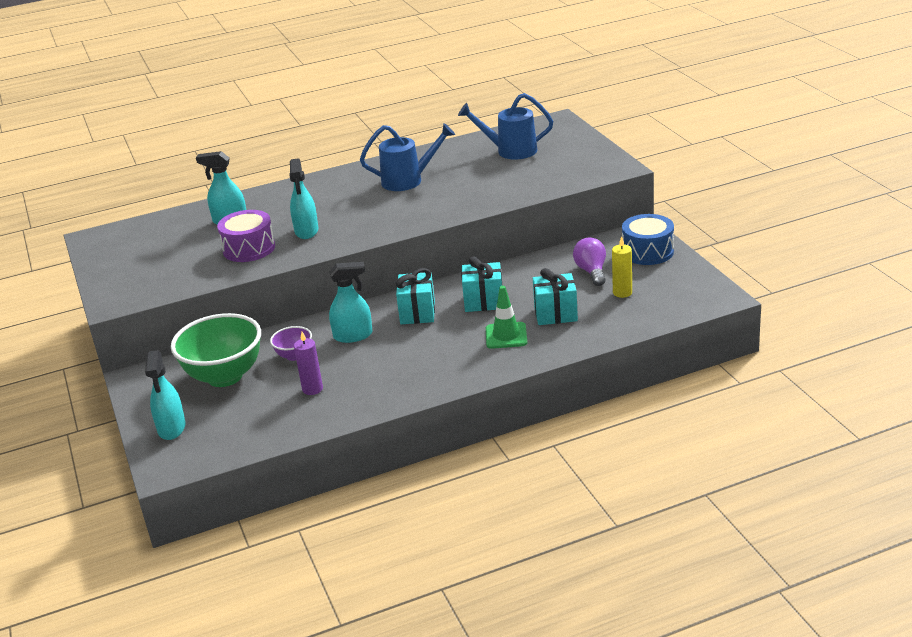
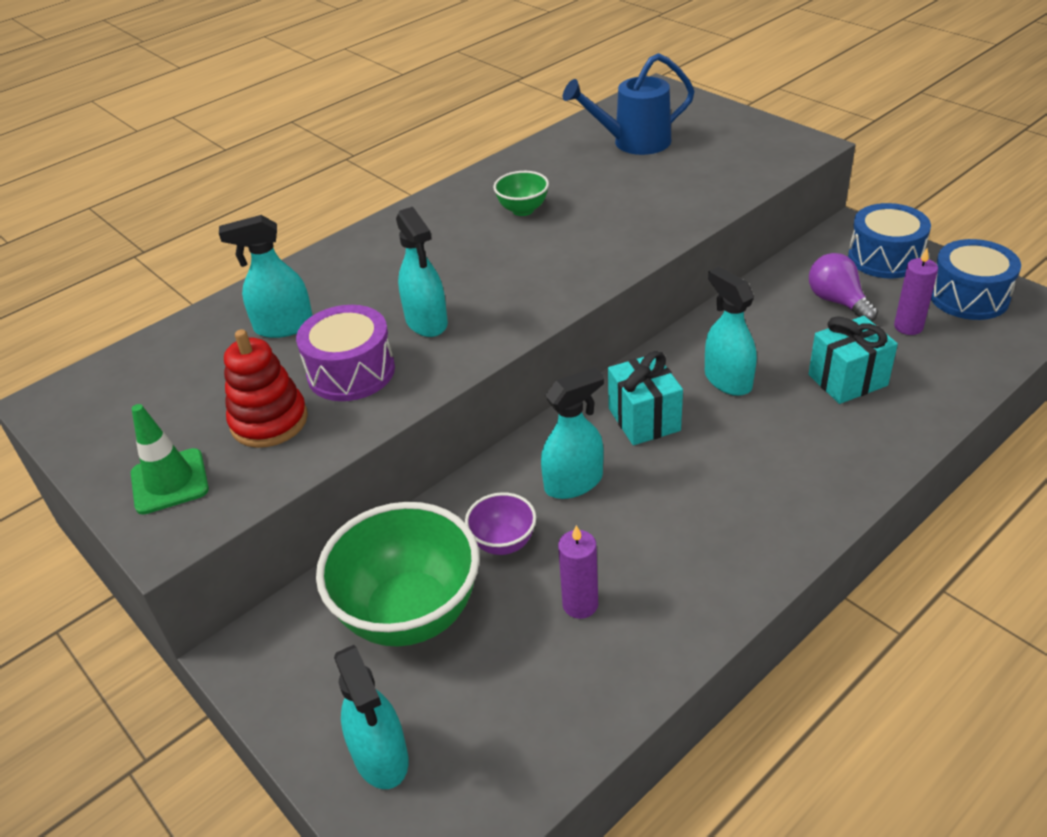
camera: 20 degrees left, 10 degrees up
(192, 264) = (269, 421): none -> red stacking toy
(408, 180) = (523, 210): blue watering can -> green bowl
(483, 302) = (727, 380): turquoise gift -> turquoise spray bottle
(506, 336) = (808, 432): green traffic cone -> green traffic cone (169, 481)
(622, 293) = (908, 327): yellow candle -> purple candle
(679, 283) = (969, 297): none -> blue drum

